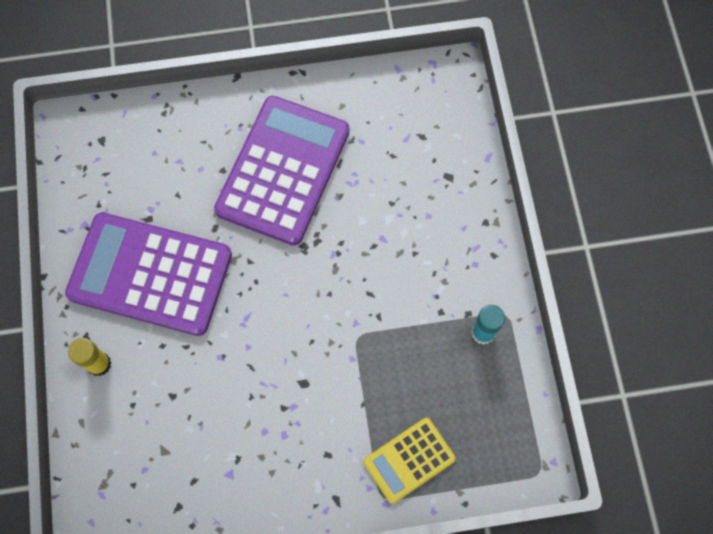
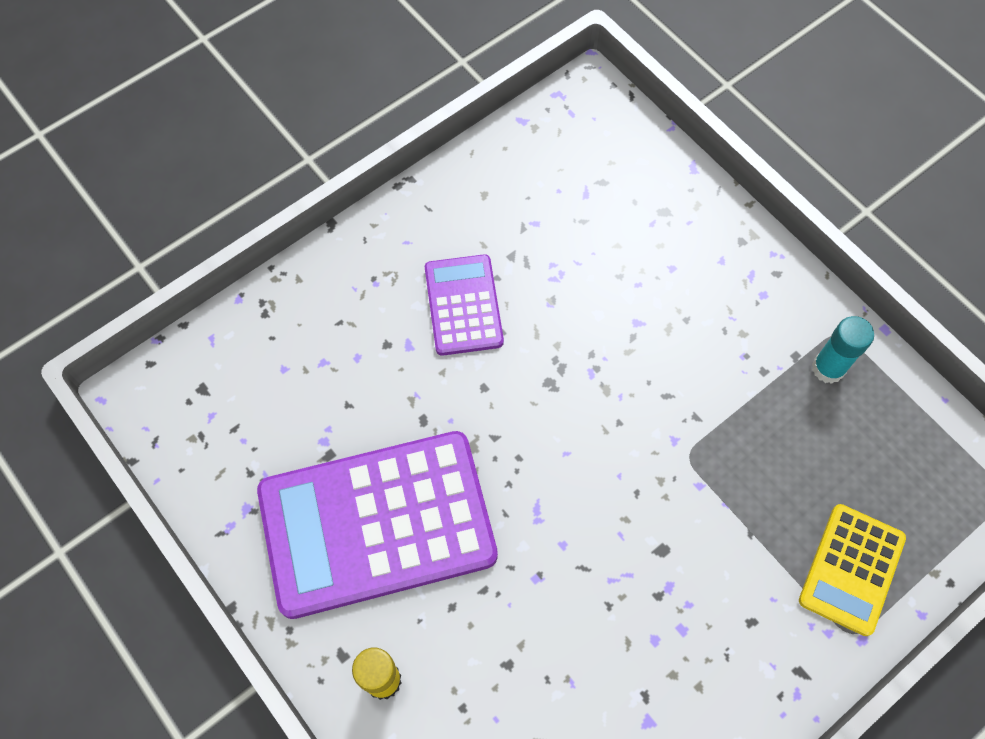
camera: 30 degrees left, 5 degrees down
(283, 170) = (463, 305): purple calculator -> purple calculator, size x0.52

